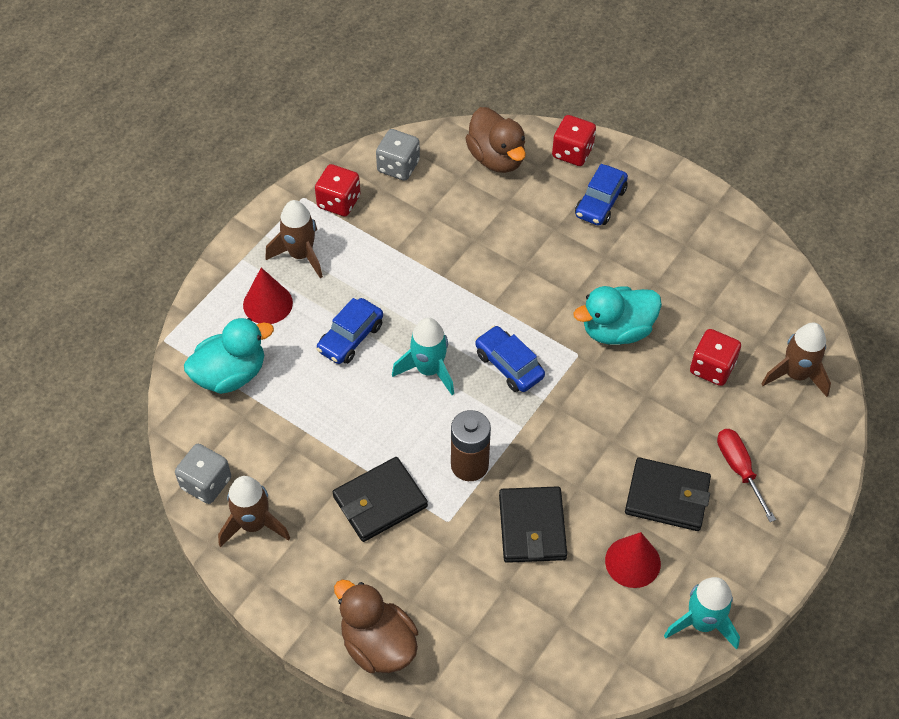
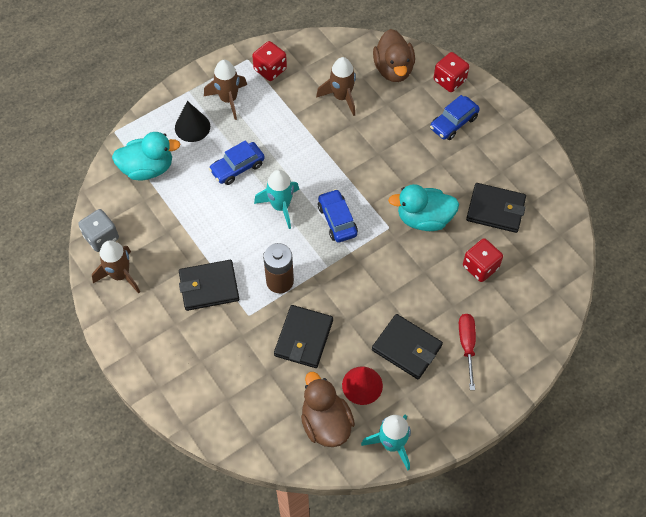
camera: 20 degrees right, 5 degrees up
(267, 303) = (192, 127): red cone -> black cone
(378, 644) = (167, 382): brown duck -> brown duck (326, 423)
(398, 166) = (322, 56): grey dice -> none
(698, 292) = (495, 209): none -> black wallet
(795, 375) = (539, 291): brown rocket -> brown rocket (341, 97)

